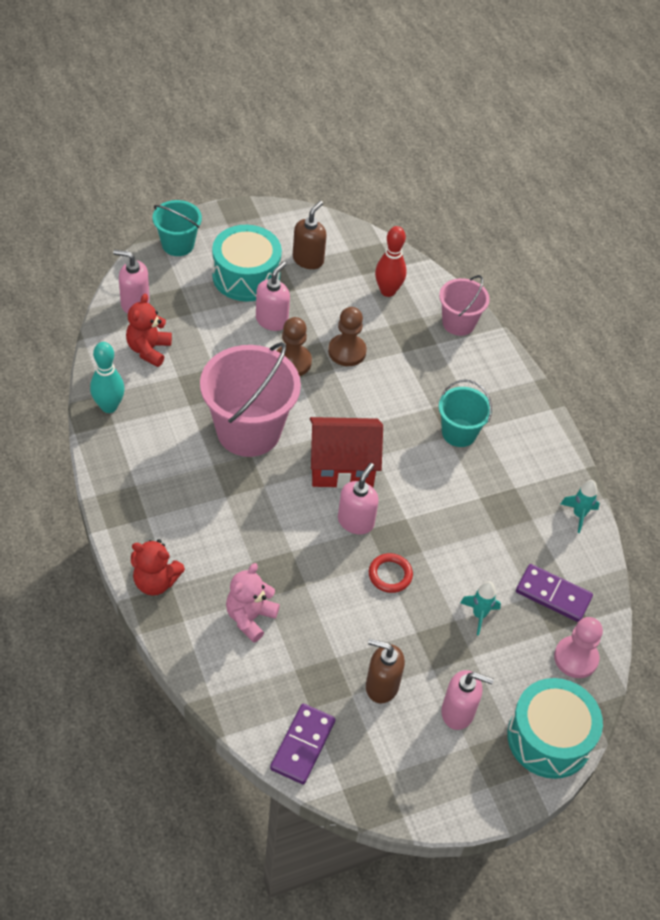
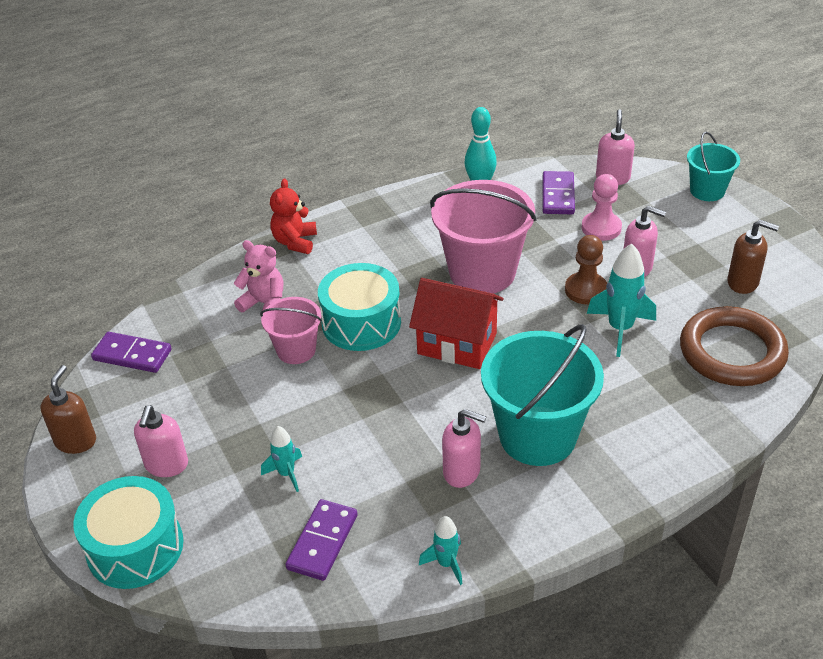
camera: 90 degrees right, 10 degrees down
(148, 349) = (558, 195): red teddy bear -> purple domino
(246, 276) = (690, 241): turquoise drum -> turquoise drum (361, 322)
(342, 467) = (457, 343): red house -> red house turned 60 degrees counterclockwise
(347, 351) = (620, 329): brown pawn -> turquoise rocket
(356, 521) = (389, 362): pink soap dispenser -> pink soap dispenser (462, 472)
(381, 686) = (195, 402): brown soap dispenser -> brown soap dispenser (76, 441)
(387, 291) = (732, 352): red bowling pin -> brown ring
(390, 575) = (327, 395): red ring -> none
(458, 323) = (714, 421): pink bucket -> pink bucket (296, 350)
(459, 433) = (537, 436): turquoise bucket -> turquoise bucket, size x1.81
(576, 658) = (238, 568): pink pawn -> pink pawn (601, 228)

